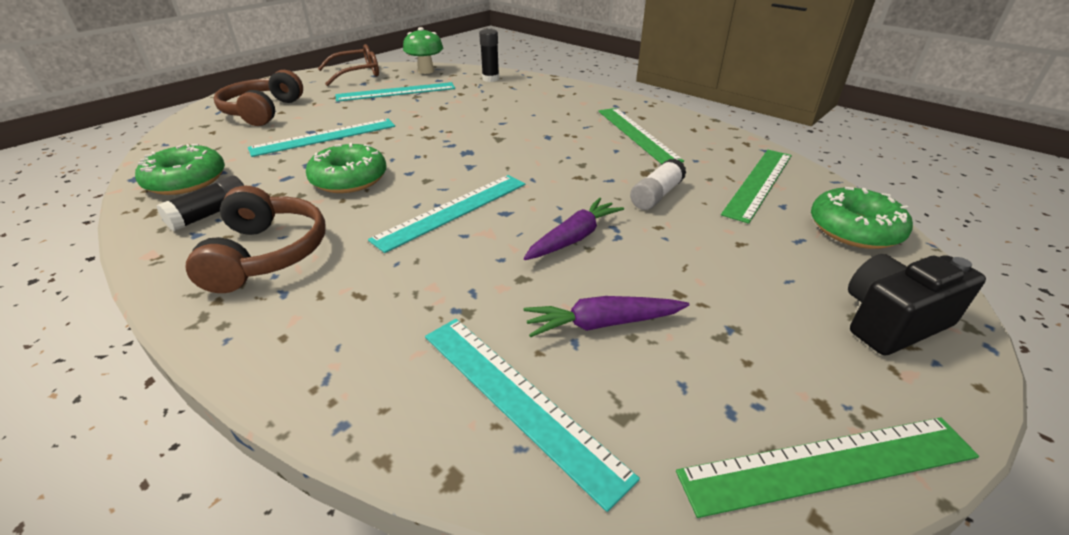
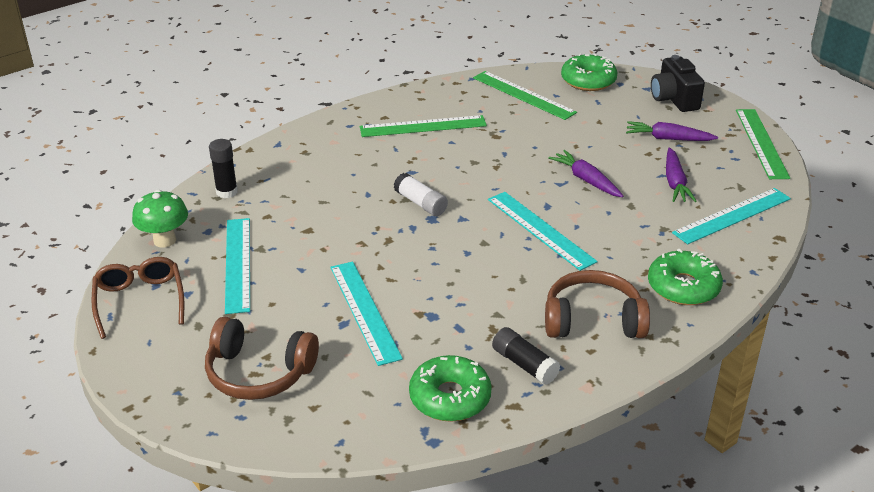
camera: 80 degrees left, 0 degrees up
(349, 179) = (472, 287): green donut -> green donut (683, 287)
(656, 195) = (533, 138): white glue stick -> white glue stick (420, 203)
(741, 315) = (668, 138): none -> purple carrot

